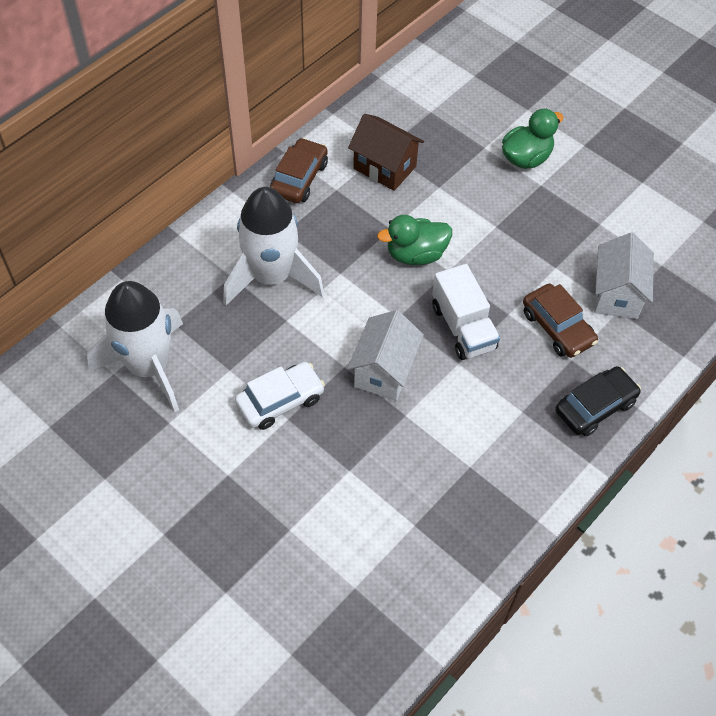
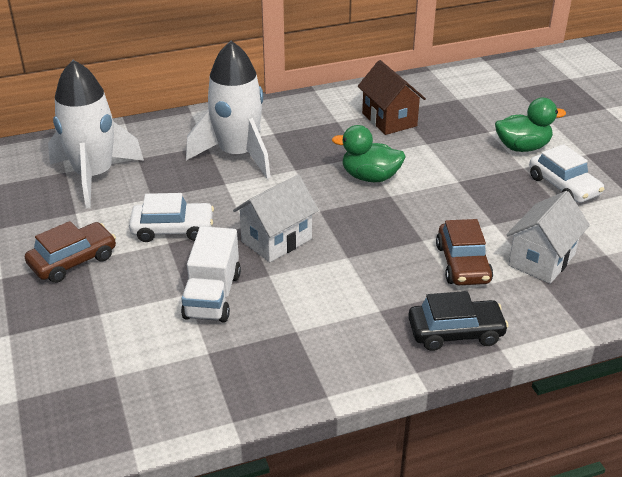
camera: 30 degrees right, 20 degrees down
(299, 178) = (313, 107): brown car -> brown car (73, 261)
(463, 327) = (372, 235): white truck -> white truck (212, 296)
(587, 195) = (563, 186): none -> white car

